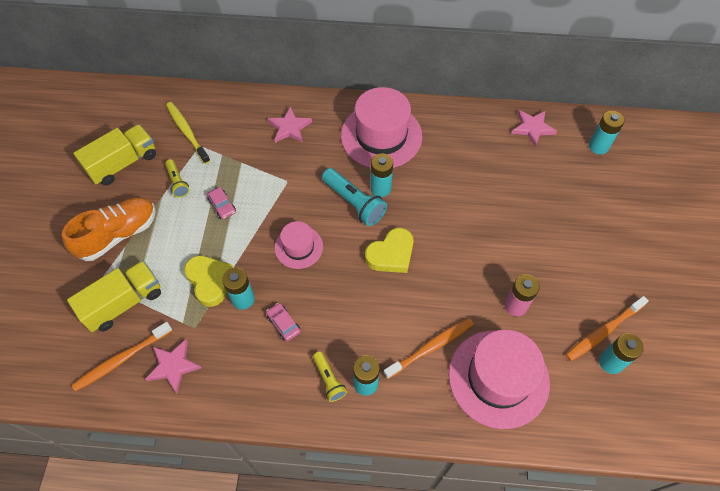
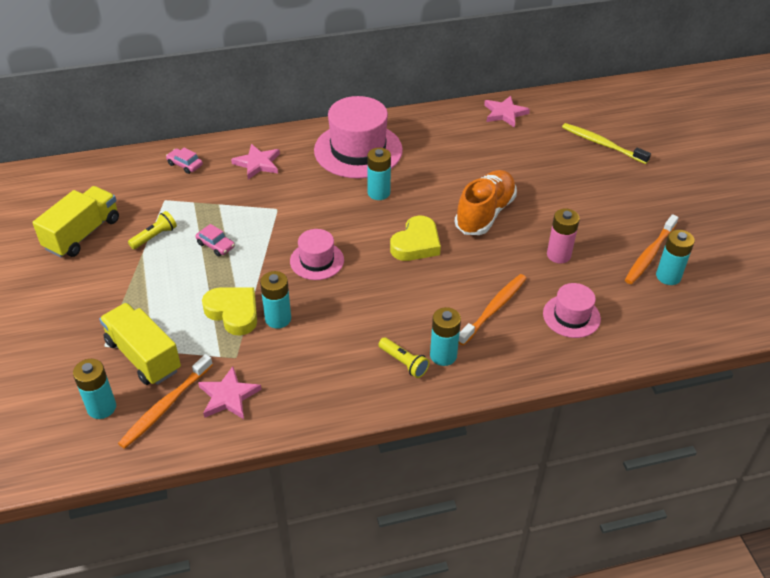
camera: 20 degrees left, 15 degrees down
(118, 235) = (107, 298): orange shoe -> orange shoe (485, 214)
(123, 303) = (143, 356): yellow truck -> yellow truck turned 75 degrees counterclockwise
(177, 182) = (155, 237): yellow flashlight -> yellow flashlight turned 90 degrees counterclockwise
(187, 132) = (144, 191): yellow toothbrush -> yellow toothbrush (601, 144)
(283, 324) = (332, 329): pink car -> pink car (185, 165)
(354, 203) = (357, 211): turquoise flashlight -> none
(498, 378) = (571, 316): pink hat -> pink hat, size x0.54
(598, 146) = (573, 114): turquoise battery -> turquoise battery (101, 407)

